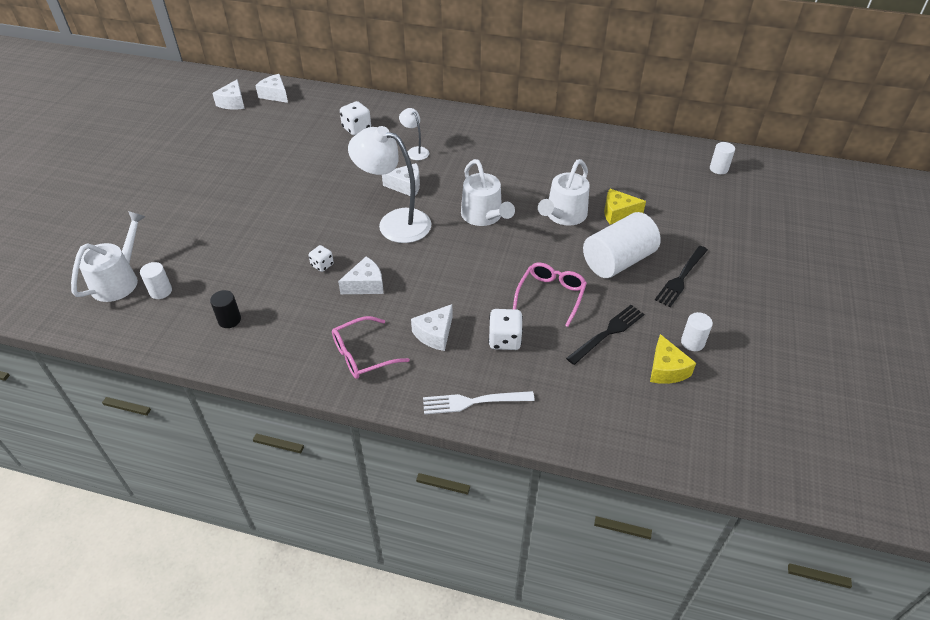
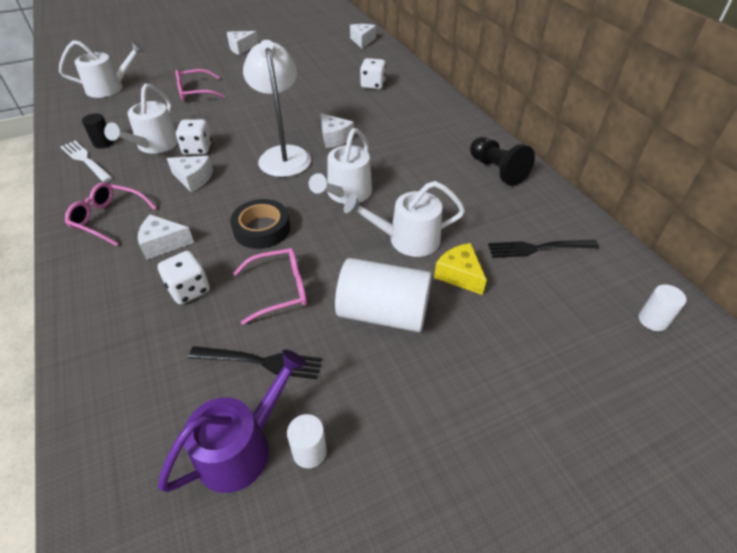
camera: 50 degrees right, 0 degrees up
(161, 291) = (111, 106): white cylinder -> none
(217, 228) = (195, 92): none -> pink glasses
(233, 102) = (332, 33): white cheese -> white cheese (241, 48)
(280, 288) = (155, 145): none -> white watering can
(322, 265) = (197, 149): white dice -> white dice, size x1.59
(415, 151) = (383, 120): white lamp -> none
(473, 402) = (89, 311): white fork -> white fork (85, 160)
(476, 275) = (262, 229): none -> black tape
(539, 139) = (497, 170): none -> black pawn
(666, 369) = (241, 447): yellow cheese -> purple watering can
(681, 278) = (412, 382): black fork -> black fork (538, 248)

